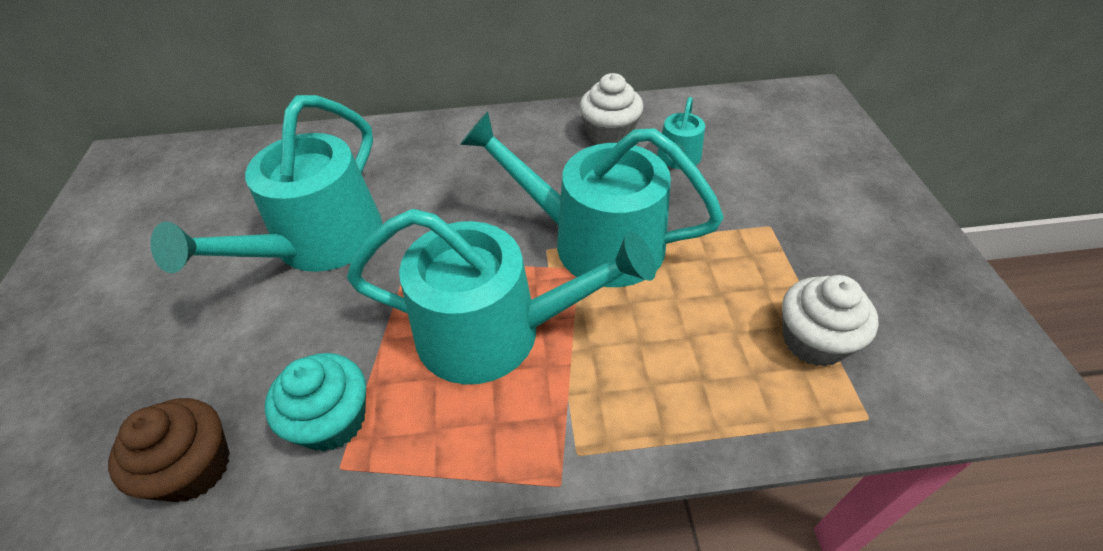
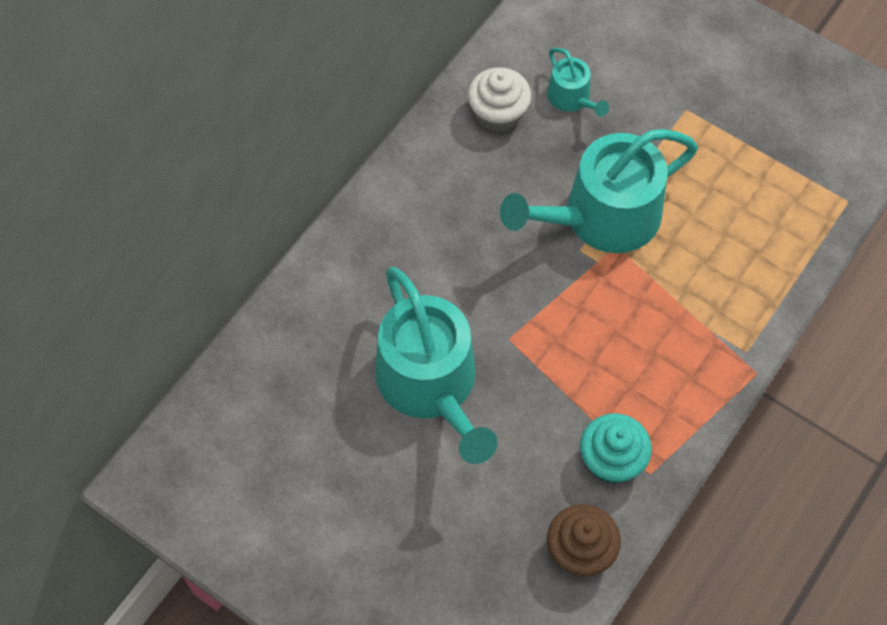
camera: 50 degrees left, 15 degrees up
(494, 332) = (624, 331): turquoise watering can -> none
(814, 340) = (785, 176): white cupcake -> none

